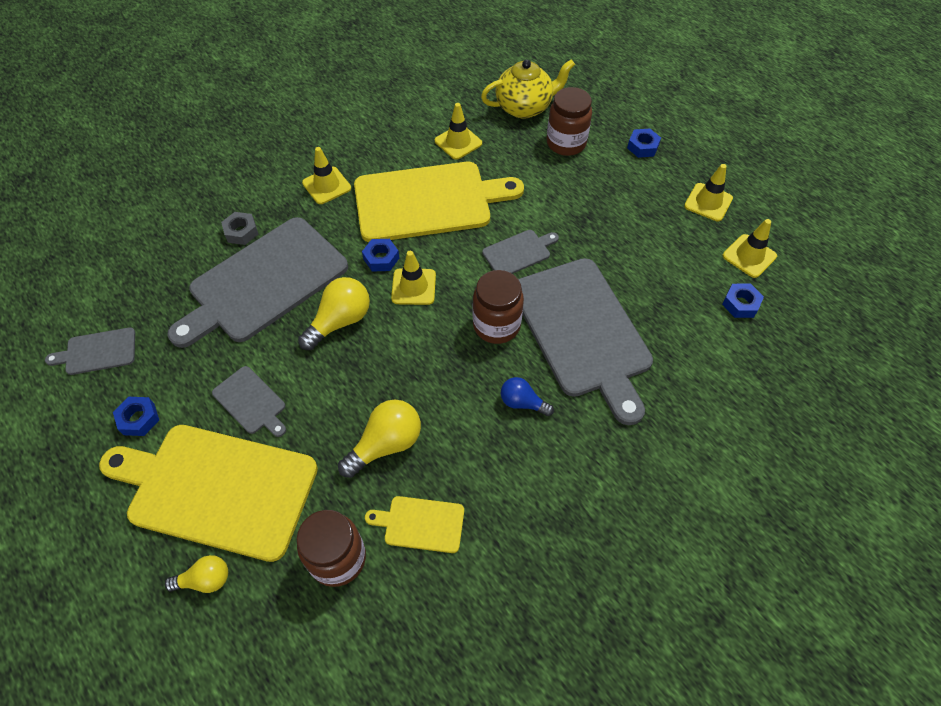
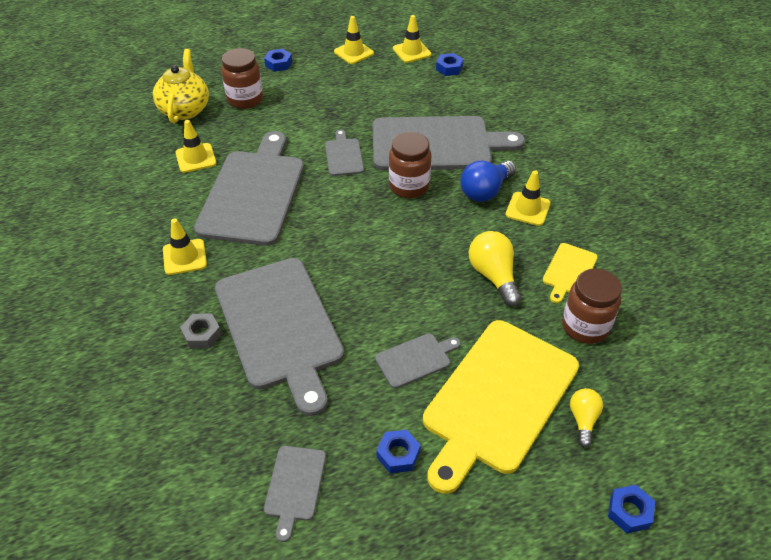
camera: 70 degrees left, 10 degrees down
(340, 321) = (356, 280): yellow light bulb -> none
(381, 258) = (300, 238): blue nut -> blue nut (629, 512)
(413, 287) = (344, 224): yellow traffic cone -> yellow traffic cone (527, 209)
(428, 201) = (253, 193): yellow cutting board -> grey cutting board
(522, 403) = (485, 191): blue light bulb -> blue light bulb, size x1.61

